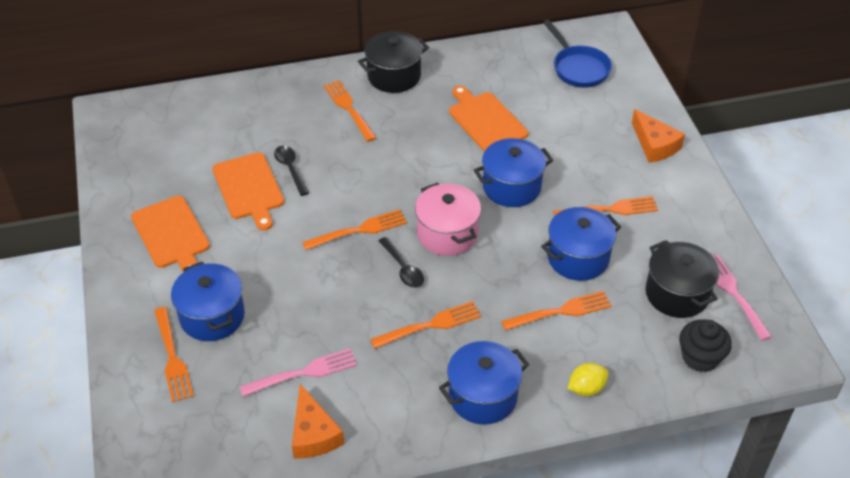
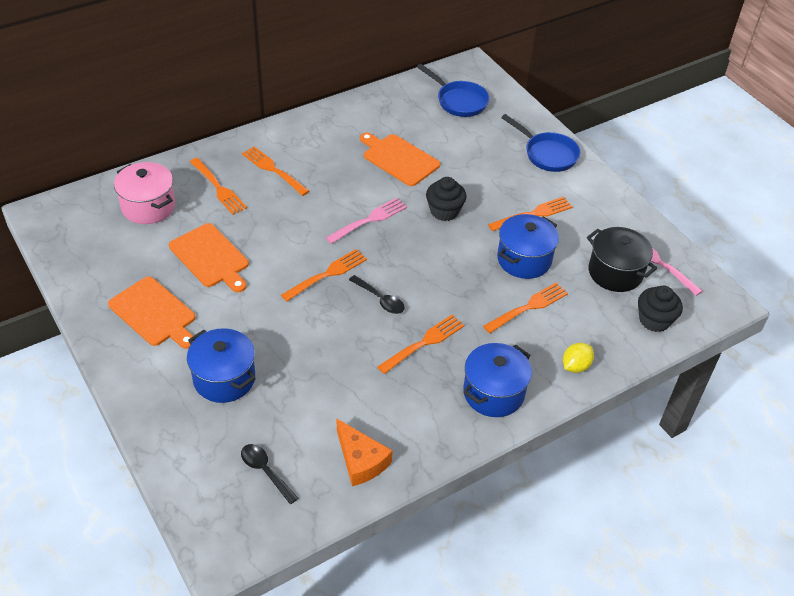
camera: 20 degrees left, 0 degrees up
(172, 357) = (201, 423): orange fork -> orange fork (218, 188)
(290, 169) = (242, 233): black spoon -> black spoon (265, 471)
(303, 373) = (329, 410): pink fork -> pink fork (369, 220)
(394, 76) = (302, 134): black pot -> none
(447, 234) = (406, 262): pink pot -> pink pot (148, 206)
(511, 187) = (444, 211): blue pot -> black cupcake
(655, 145) = (547, 154): orange cheese -> blue pan

